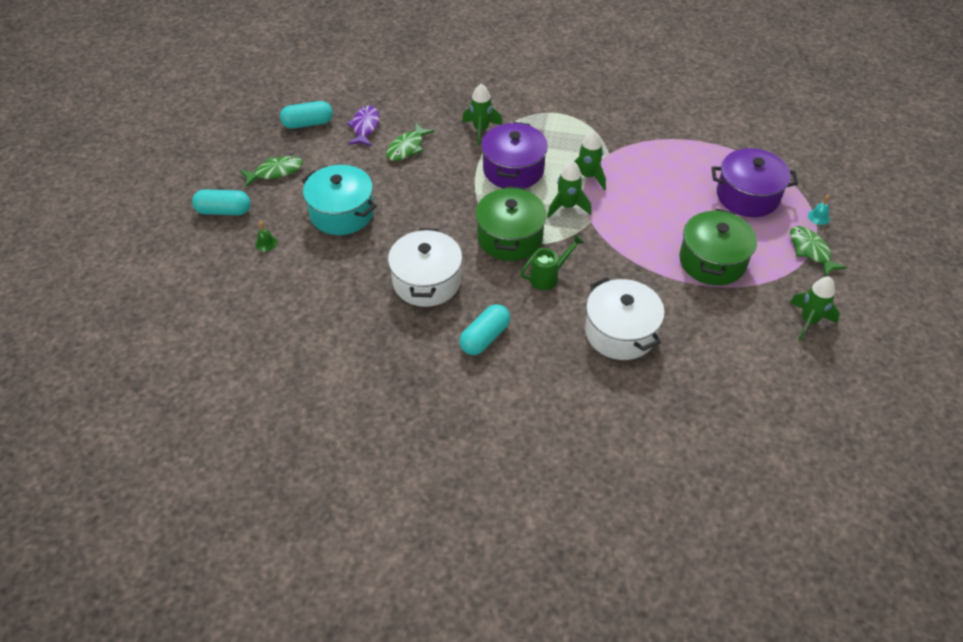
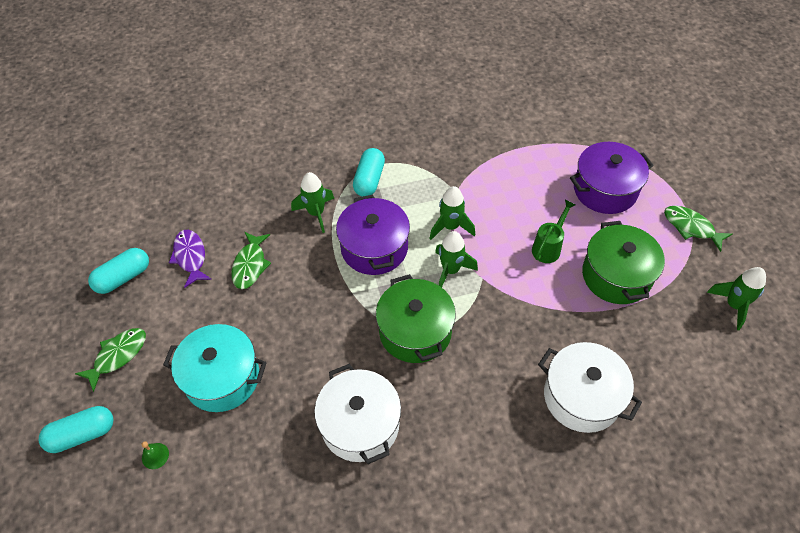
camera: 25 degrees left, 5 degrees up
(485, 337) = (457, 467): turquoise capsule -> turquoise capsule (369, 180)
(548, 276) = (478, 362): green watering can -> green watering can (548, 247)
(818, 217) = (676, 188): turquoise bell -> none

